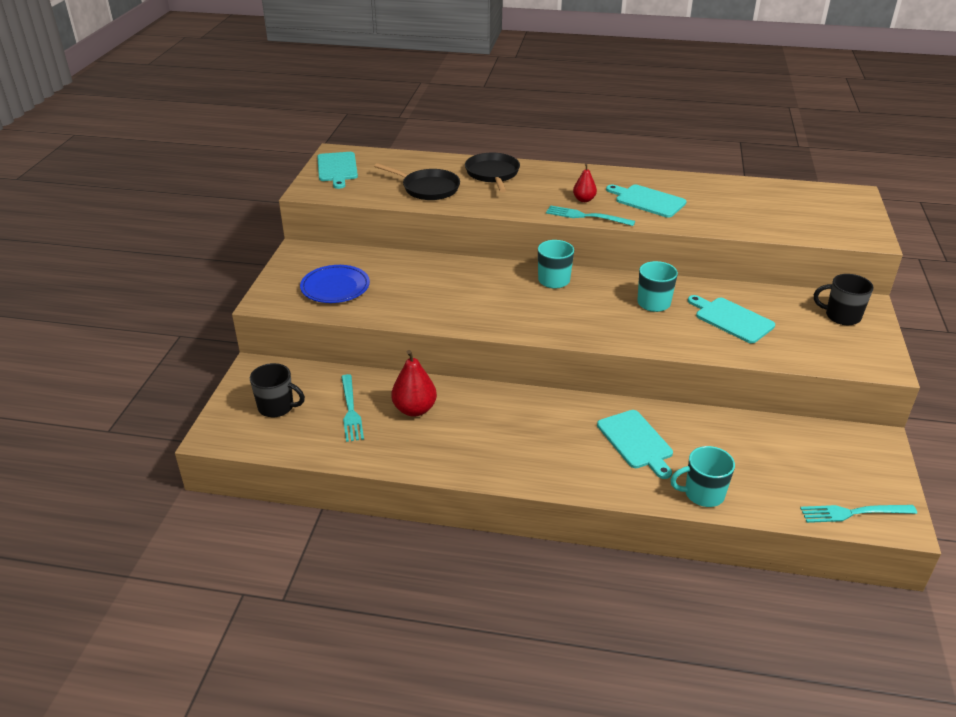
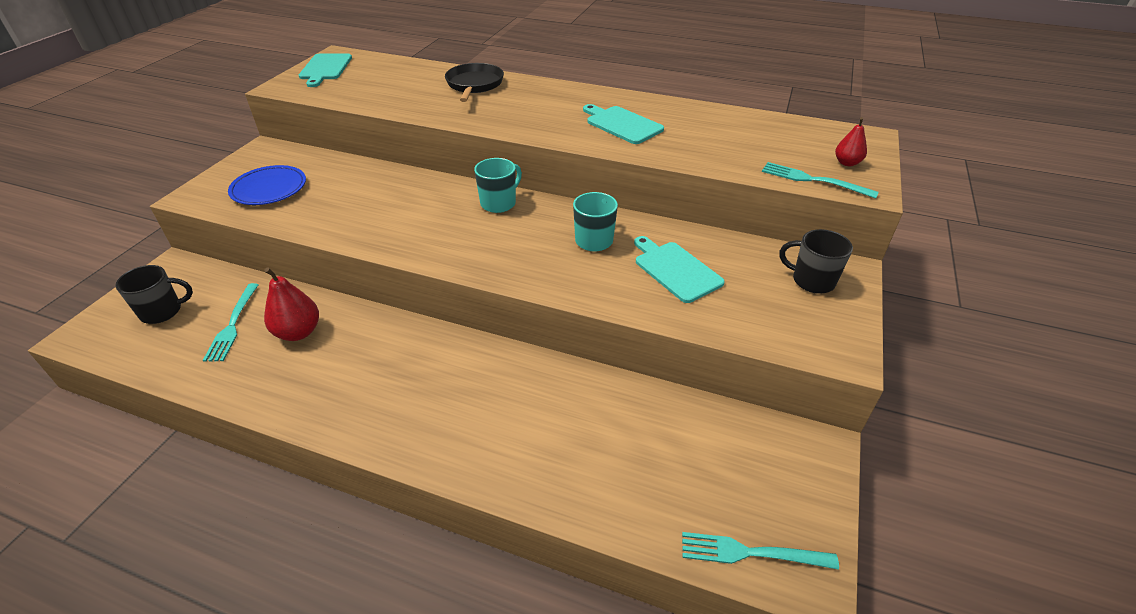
camera: 10 degrees right, 5 degrees up
(277, 407) = (162, 311): black mug -> black mug turned 45 degrees counterclockwise
(428, 188) = (398, 94): black pan -> none
(584, 200) = (552, 118): red pear -> red pear (847, 163)
(585, 216) = (543, 135): turquoise fork -> turquoise fork (812, 180)
(636, 442) = (519, 406): turquoise cutting board -> none
(703, 494) = (565, 492): turquoise mug -> none

